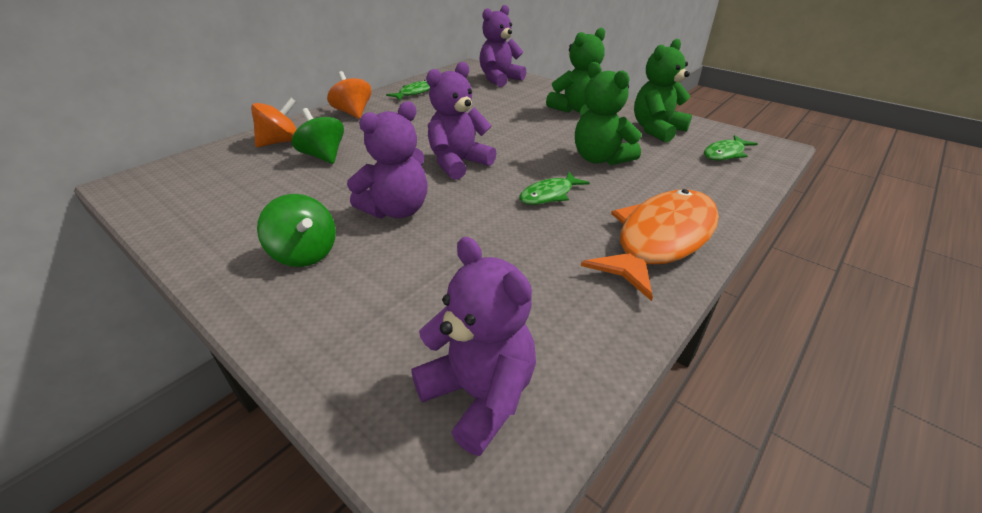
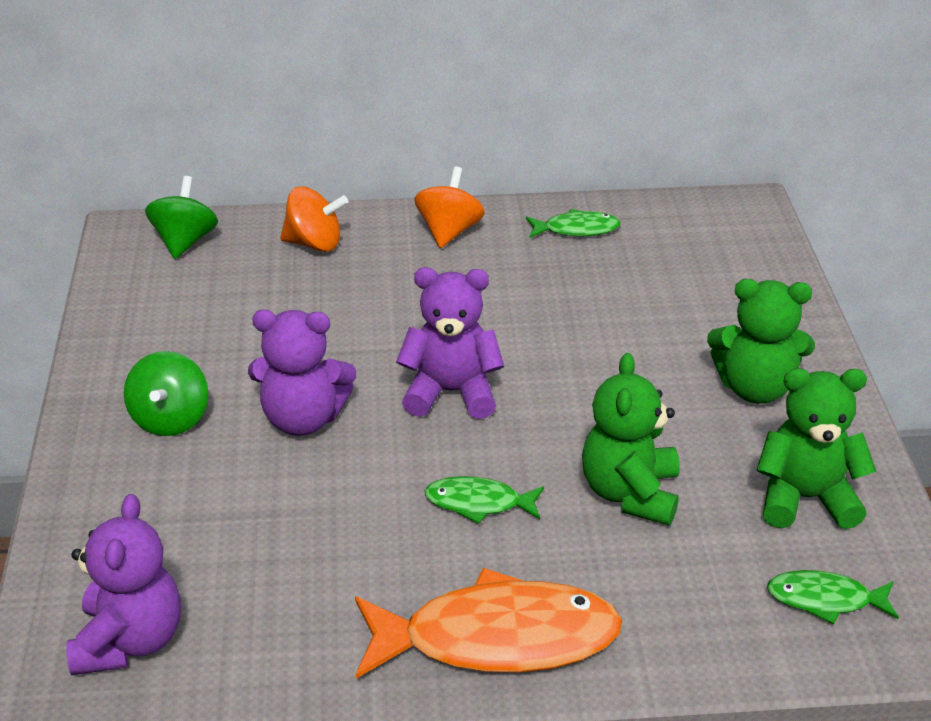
camera: 45 degrees right, 0 degrees up
(323, 156) = (329, 294): green spinning top -> green spinning top (185, 242)
(499, 79) = (743, 262): purple teddy bear -> none

